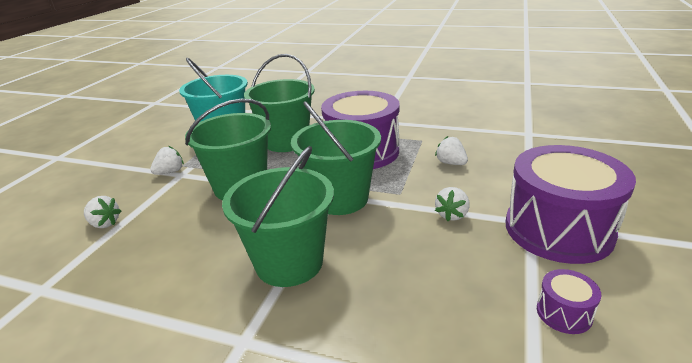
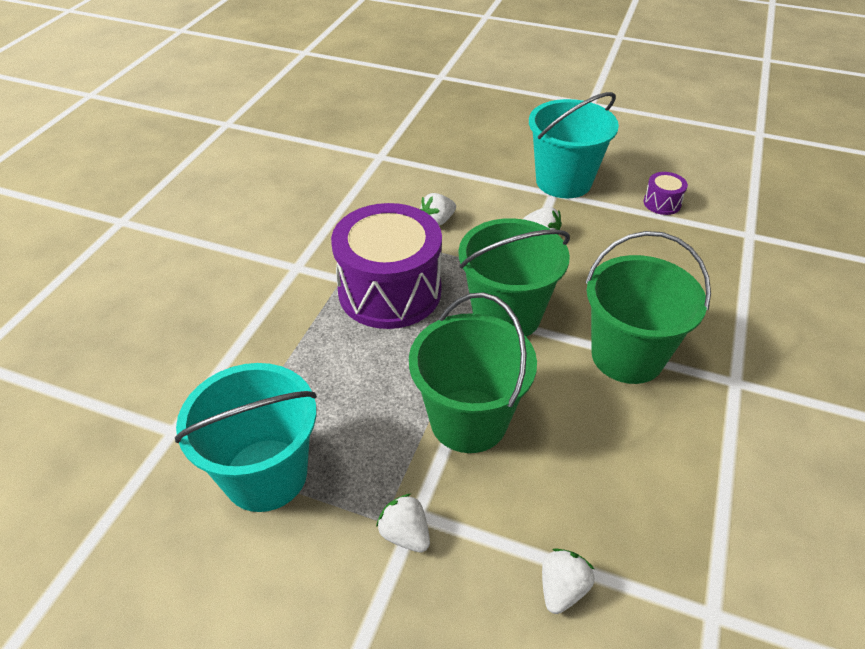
camera: 90 degrees left, 15 degrees up
(286, 142) = (331, 376): green bucket -> none
(558, 229) = (563, 181): purple drum -> turquoise bucket

